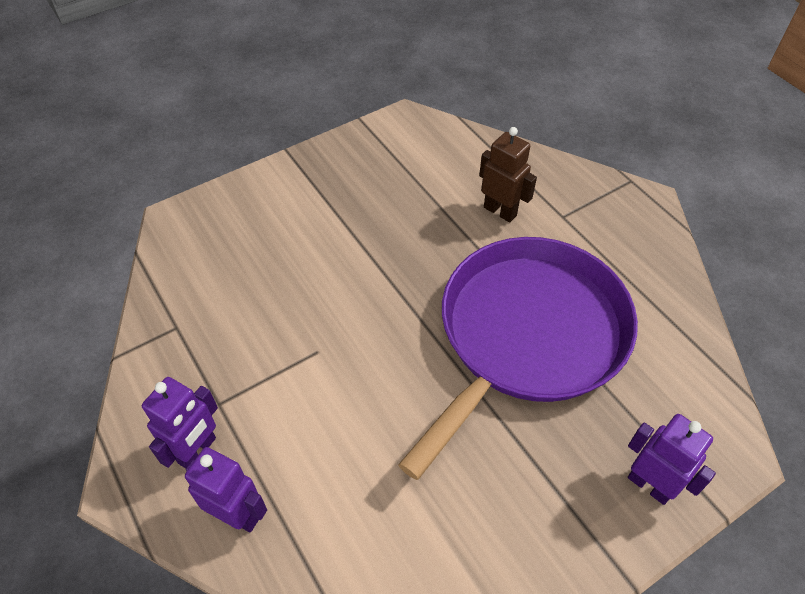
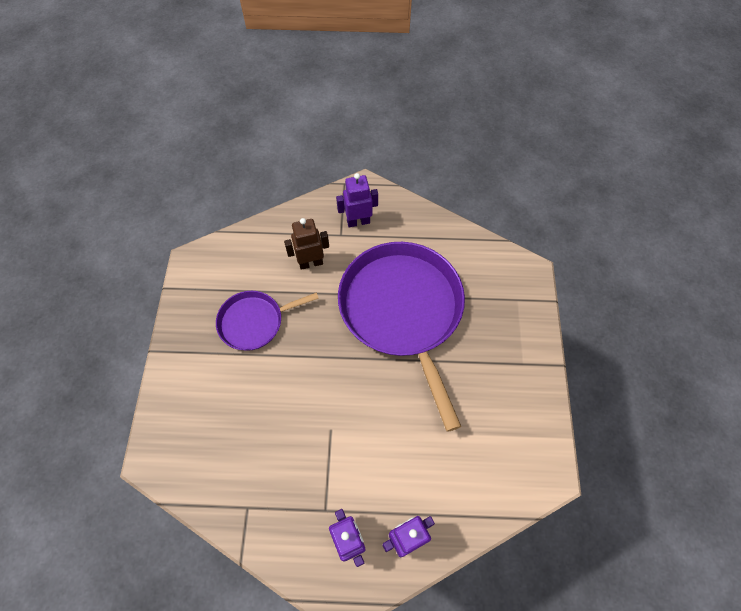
camera: 55 degrees left, 10 degrees up
(385, 207) = (254, 322): none -> purple pan
(649, 485) = (520, 319): purple robot -> purple robot (358, 221)

